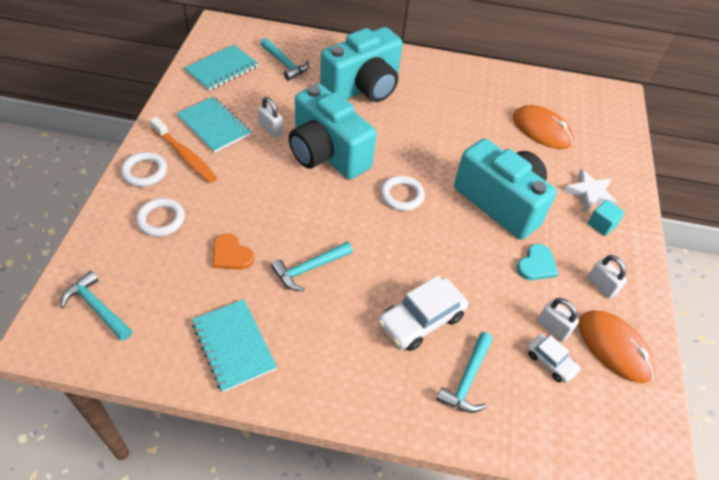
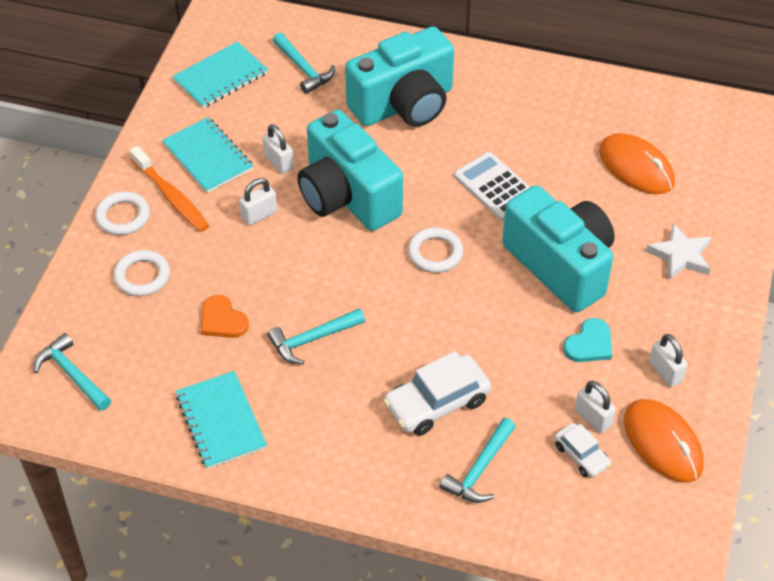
camera: 10 degrees right, 0 degrees up
(257, 169) = (259, 215): none -> white padlock
(441, 145) = (496, 187): none -> white calculator
(601, 225) = (685, 296): turquoise cube -> none

